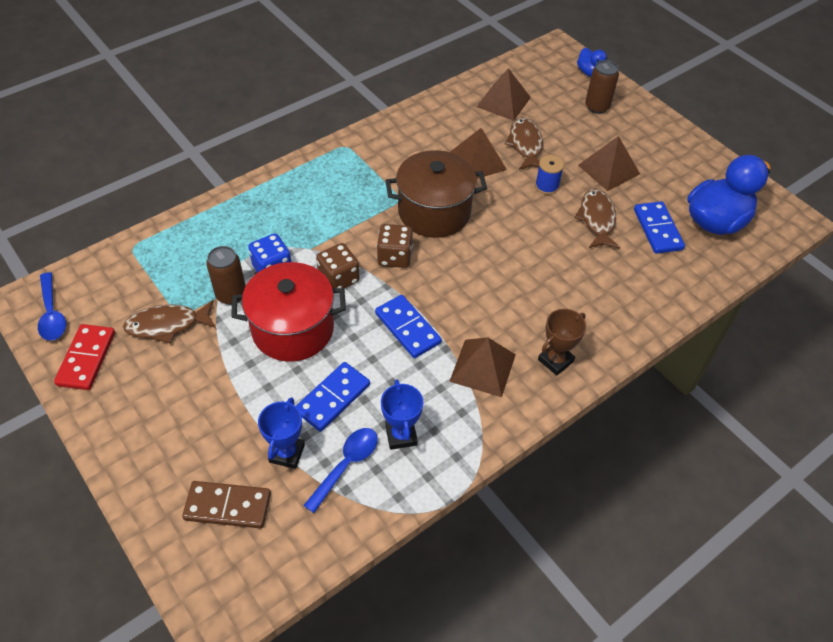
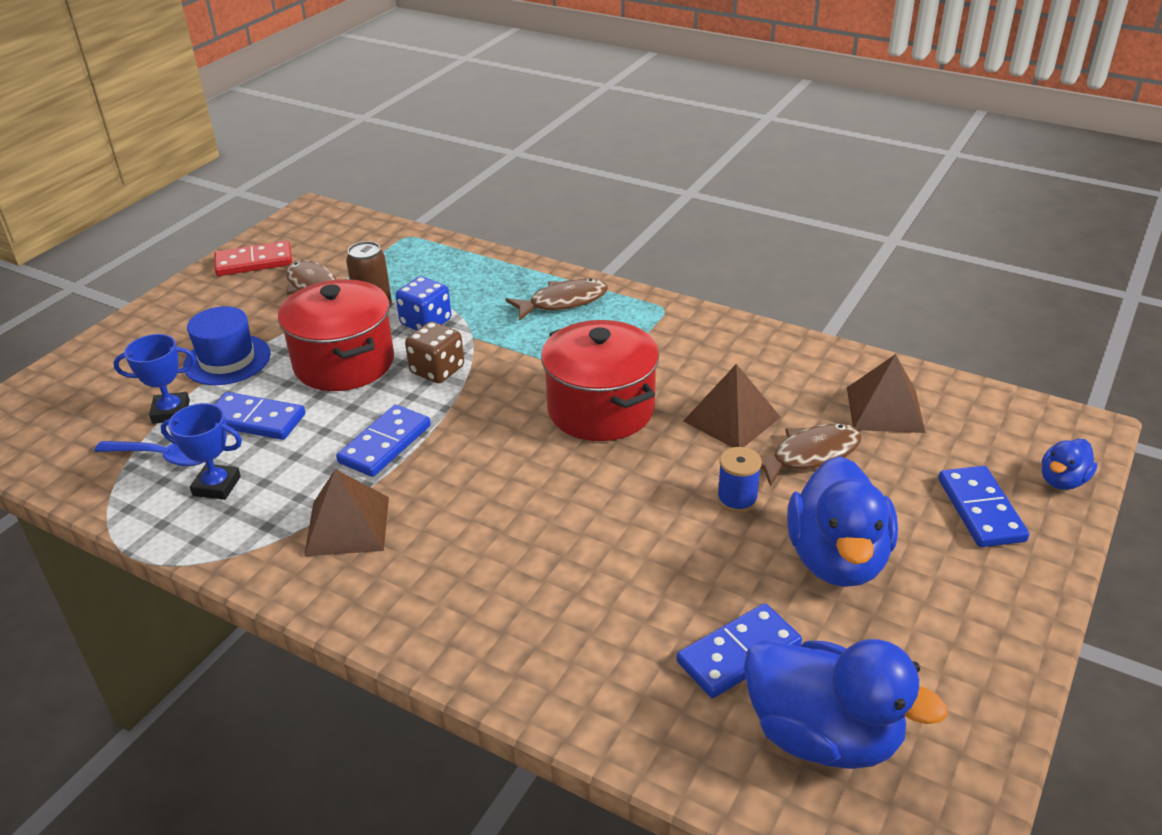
camera: 70 degrees right, 15 degrees down
(52, 314) = (300, 228): blue spoon -> none
(227, 506) = (97, 396): brown domino -> none
(236, 403) = (227, 360): none -> blue hat
(394, 257) = (498, 400): brown dice -> none
(401, 435) = (217, 486): blue trophy -> blue trophy turned 45 degrees clockwise
(434, 212) = (601, 409): brown pot -> red pot
(555, 360) = (389, 594): brown trophy -> none
(597, 107) = (981, 510): brown can -> blue domino
(597, 219) = (707, 572): brown fish -> brown fish (563, 302)
(608, 169) = (837, 559): brown pyramid -> blue duck

